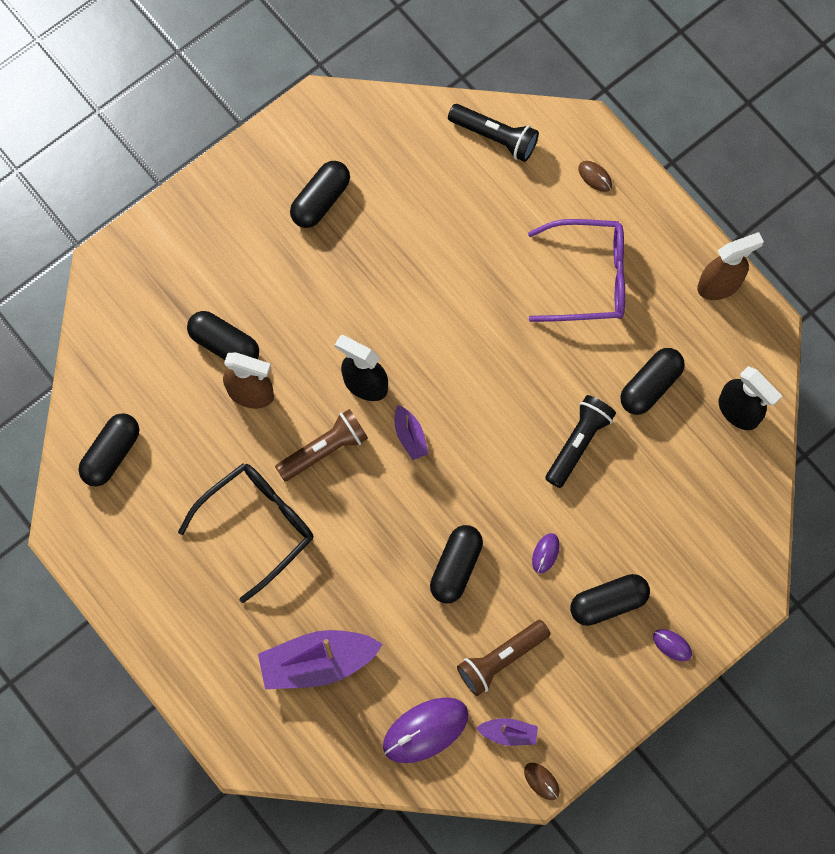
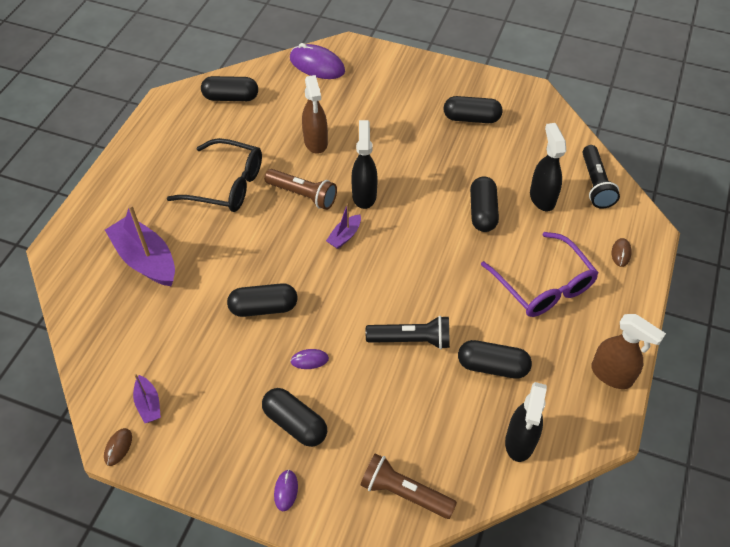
camera: 60 degrees right, 20 degrees down
(224, 344) = (339, 116): black capsule -> black capsule (482, 212)
(425, 730) = (125, 347): purple mouse -> purple mouse (317, 65)
(480, 203) = (542, 198): none -> black spray bottle
(501, 659) = (207, 370): brown flashlight -> brown flashlight (404, 493)

